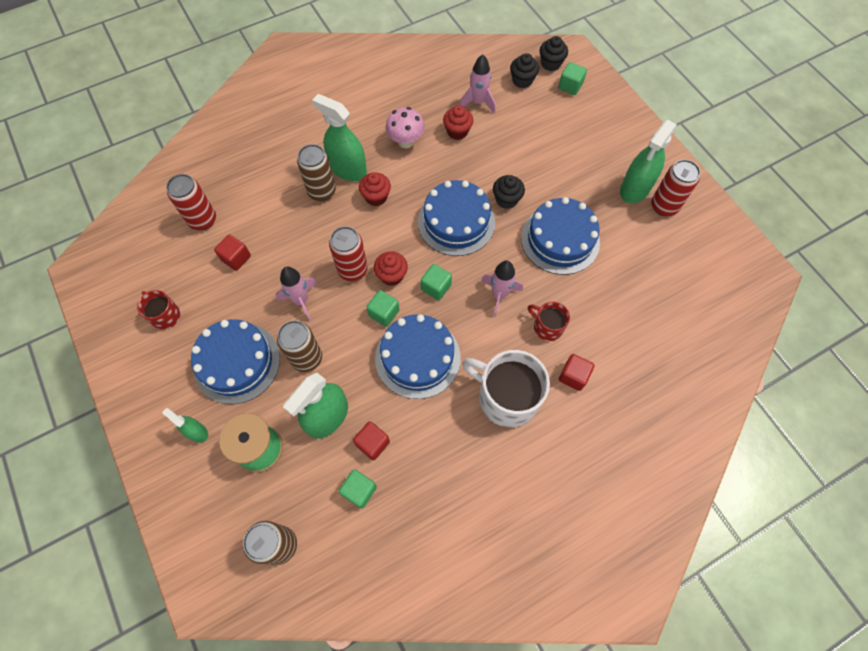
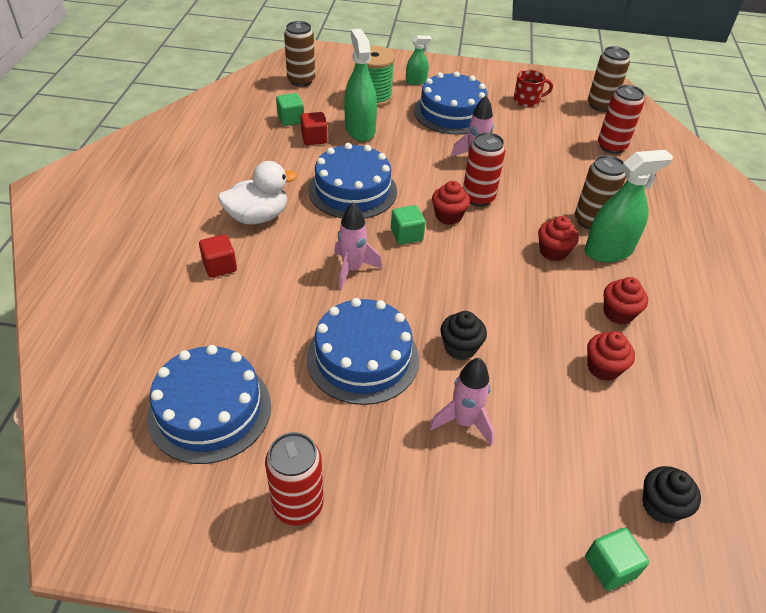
camera: 125 degrees right, 20 degrees down
(236, 258) = (553, 147): red cube -> none
(307, 358) = (418, 141): brown can -> brown can (600, 105)
(384, 313) = (414, 193): green cube -> none
(406, 142) = (618, 313): pink mushroom -> red cupcake
(456, 222) = (468, 290): blue cake -> blue cake (209, 410)
(478, 103) = (644, 421): pink rocket -> pink rocket (463, 422)
(506, 397) = (258, 217): white mug -> white duck
(547, 327) = (283, 280): red mug -> none
(550, 63) = (681, 578): black cupcake -> none
(635, 188) = (356, 494): green spray bottle -> none

